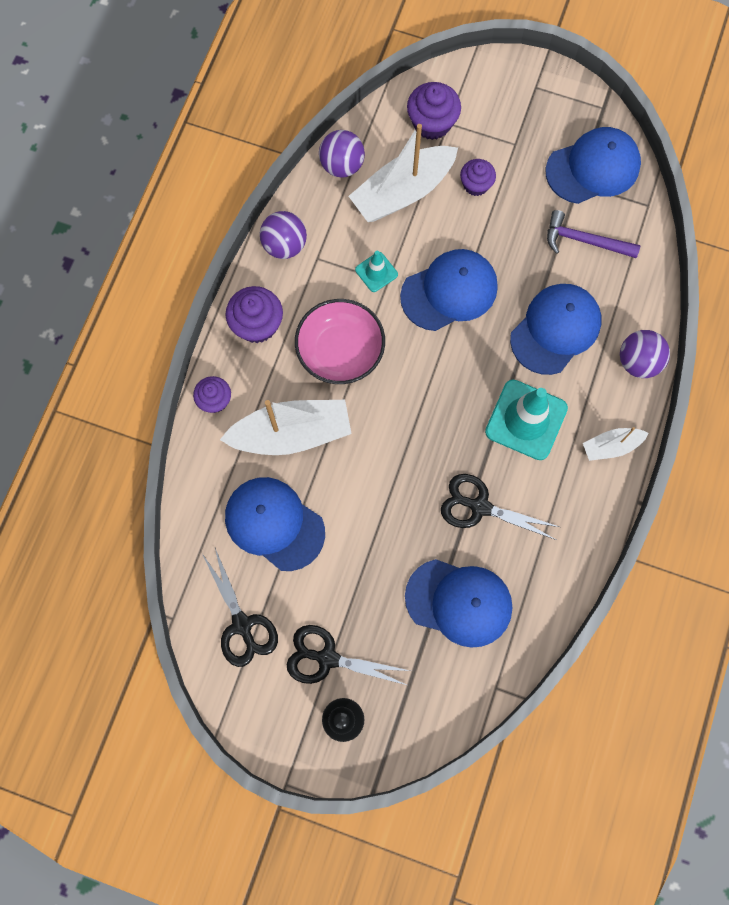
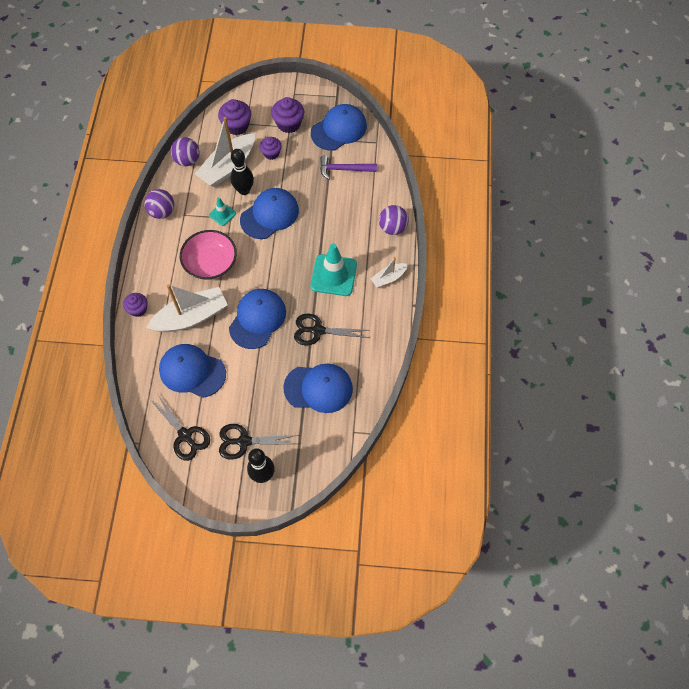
camera: 15 degrees left, 10 degrees down
(257, 324) = (155, 260): purple cupcake -> purple cupcake (289, 124)
(419, 239) = (244, 190): none -> black bowling pin
(555, 329) = (339, 221): blue cap -> blue cap (257, 319)

